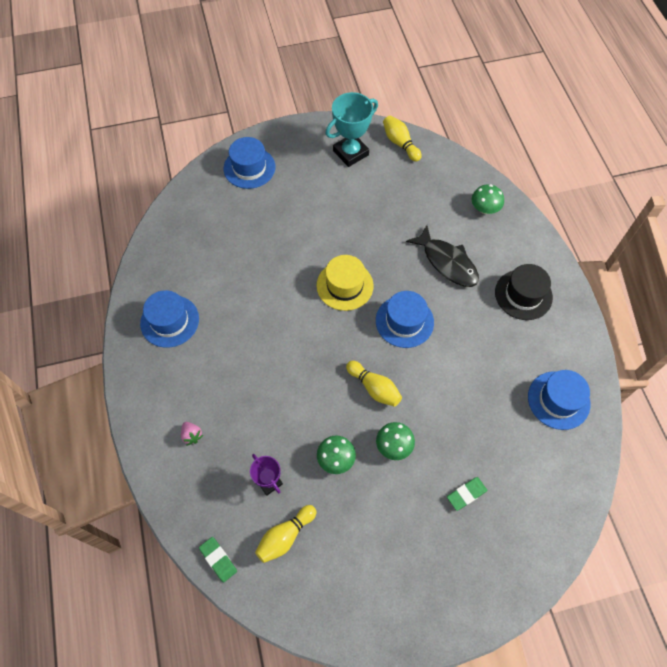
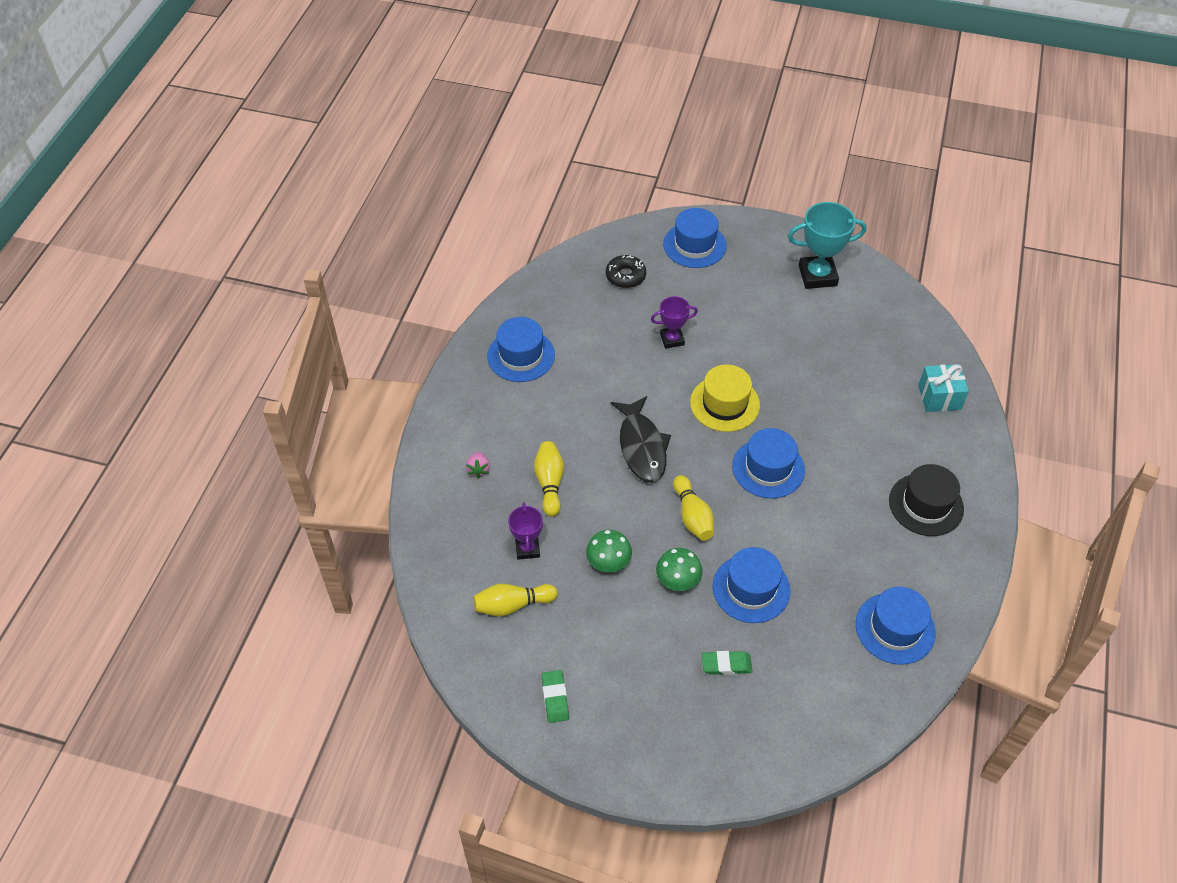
camera: 30 degrees right, 10 degrees down
(212, 216) = (625, 276): none -> black donut
(218, 559) = (435, 591): green eraser -> green eraser (555, 698)
(277, 252) = (672, 339): none -> purple trophy
(400, 143) = (882, 289): yellow bowling pin -> yellow bowling pin (549, 483)
(447, 262) = (856, 432): black fish -> black fish (642, 446)
(448, 423) = (751, 588): none -> blue hat
(484, 208) = (939, 397): green mushroom -> turquoise gift

